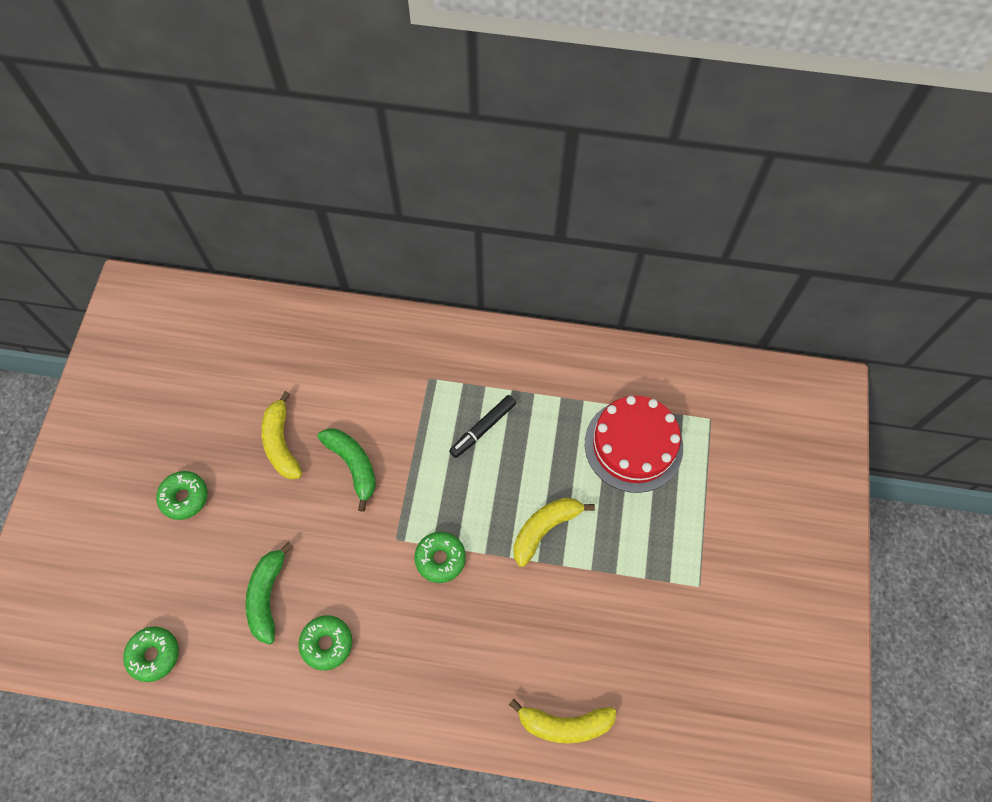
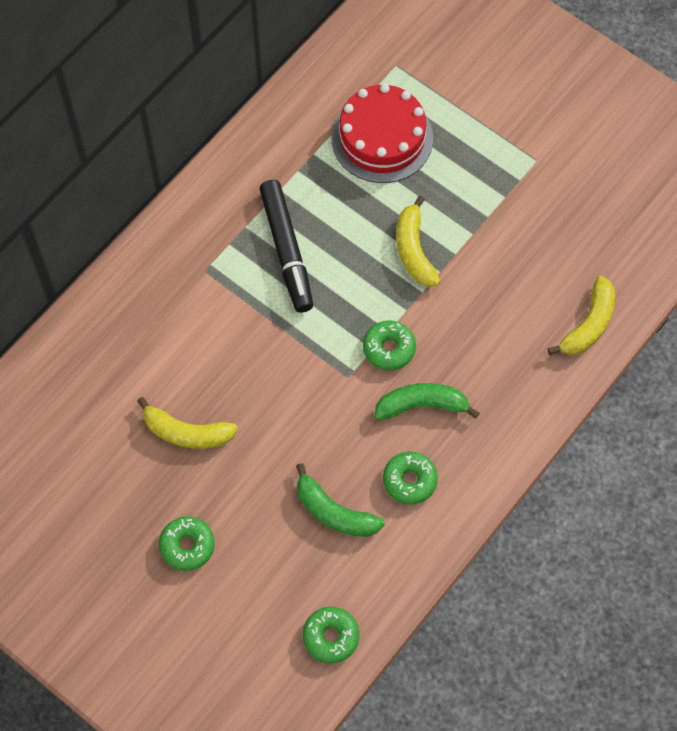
camera: 60 degrees left, 0 degrees up
(353, 465) = (251, 379): green banana -> green banana (422, 405)
(482, 428) = (286, 251): black marker -> black marker, size x1.60

